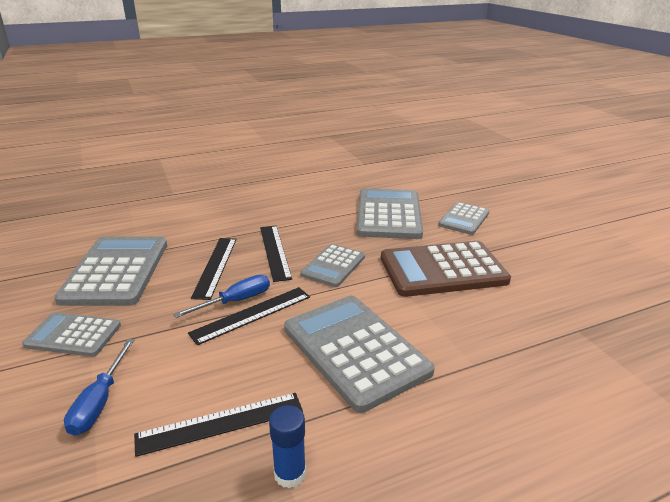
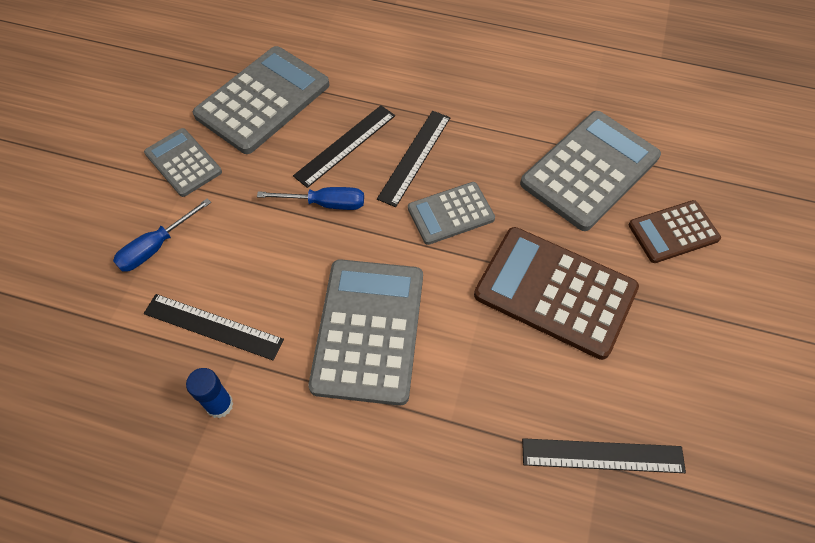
camera: 40 degrees right, 30 degrees up
(252, 314) = (324, 229): black ruler -> black ruler (602, 456)
(464, 219) = (673, 232): grey calculator -> brown calculator

